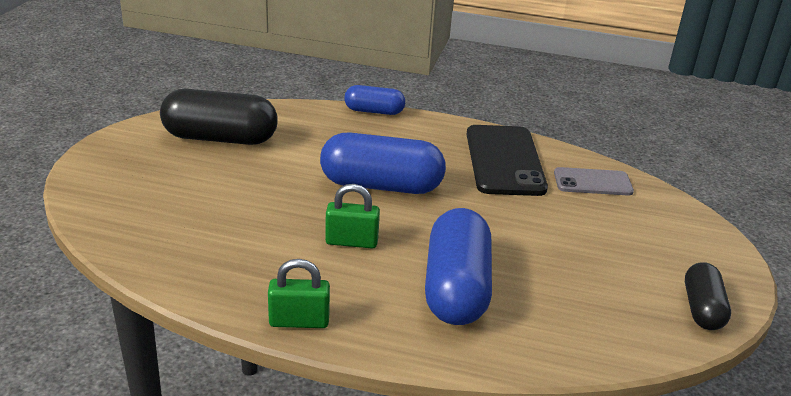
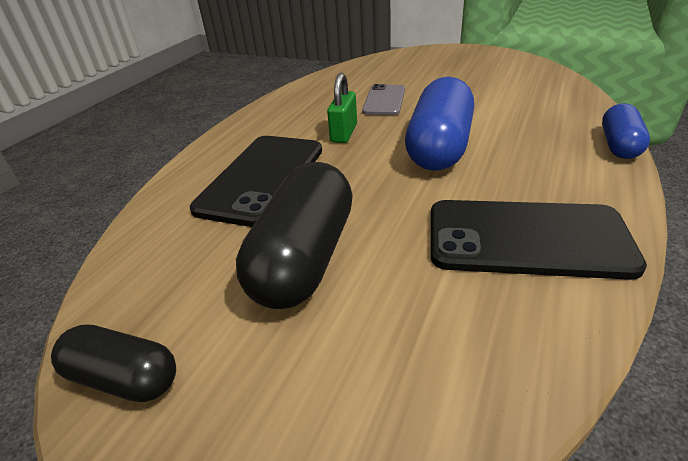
camera: 105 degrees right, 5 degrees up
(220, 138) = (506, 79): black capsule -> black capsule (304, 258)
(299, 321) = (255, 117): green padlock -> none
(456, 288) = (262, 178): blue capsule -> black phone
(592, 182) = (482, 334): grey phone -> grey phone (384, 100)

